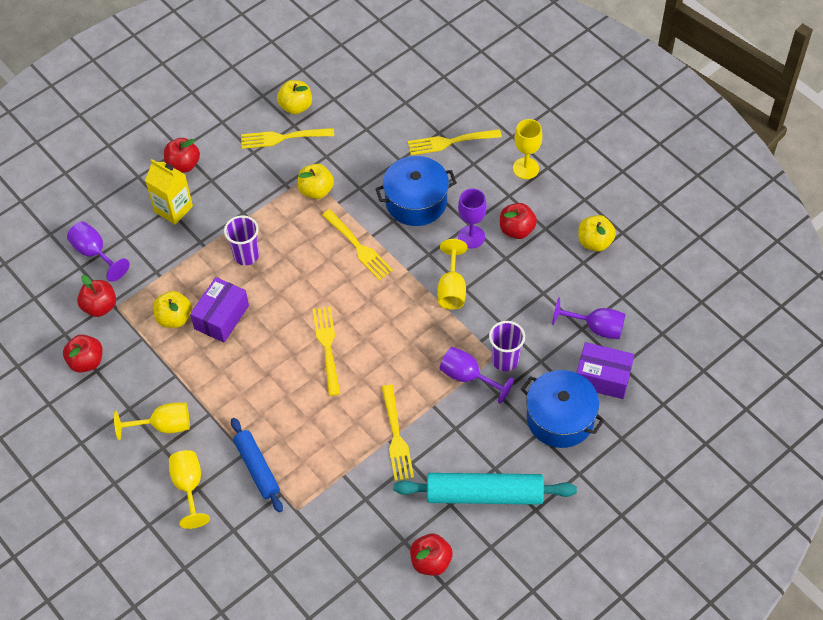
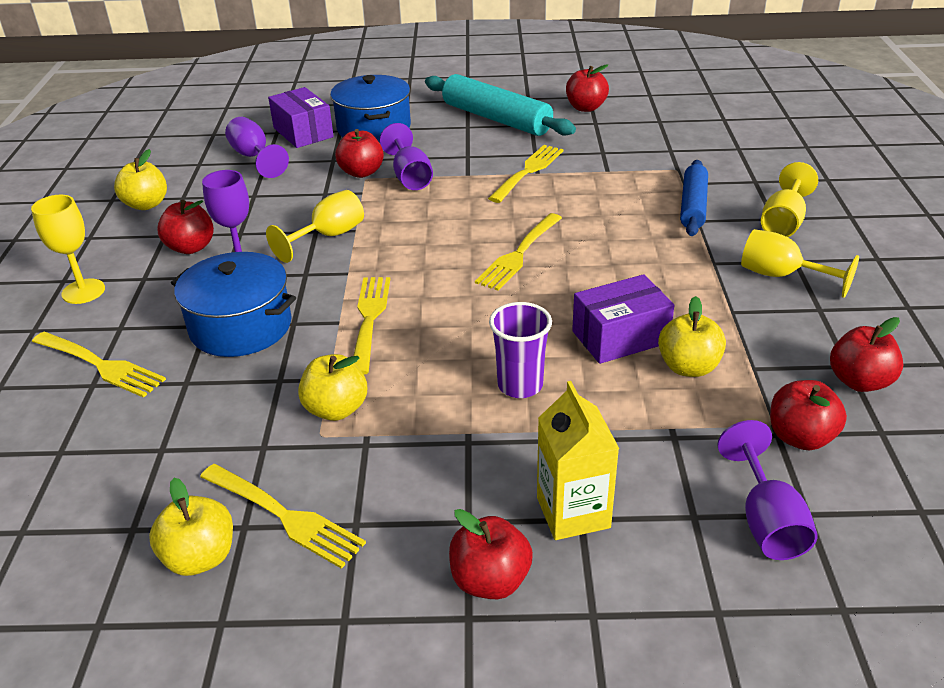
camera: 140 degrees left, 20 degrees down
(505, 360) = (361, 172): purple cup -> red apple

